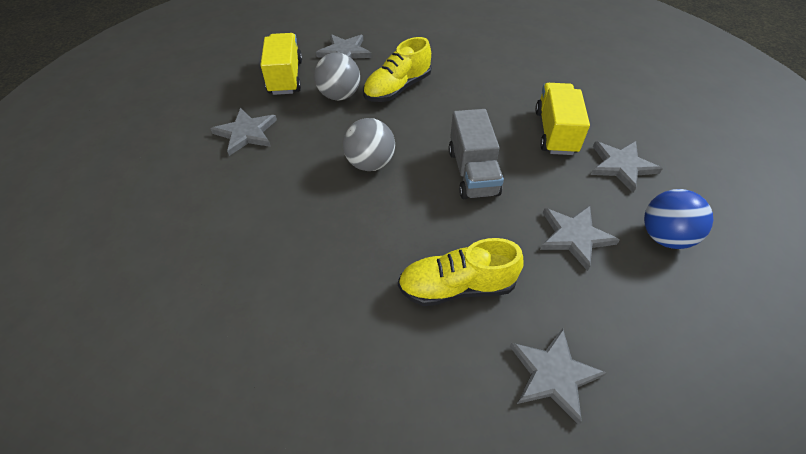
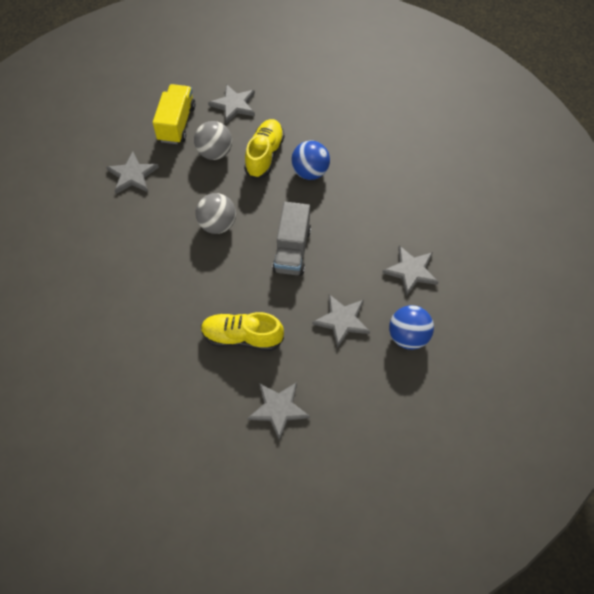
camera: 15 degrees right, 10 degrees up
(397, 88) = (264, 155): yellow shoe -> yellow shoe turned 135 degrees clockwise
(455, 95) = (310, 172): none -> blue ball
(555, 132) = (375, 228): yellow truck -> none

